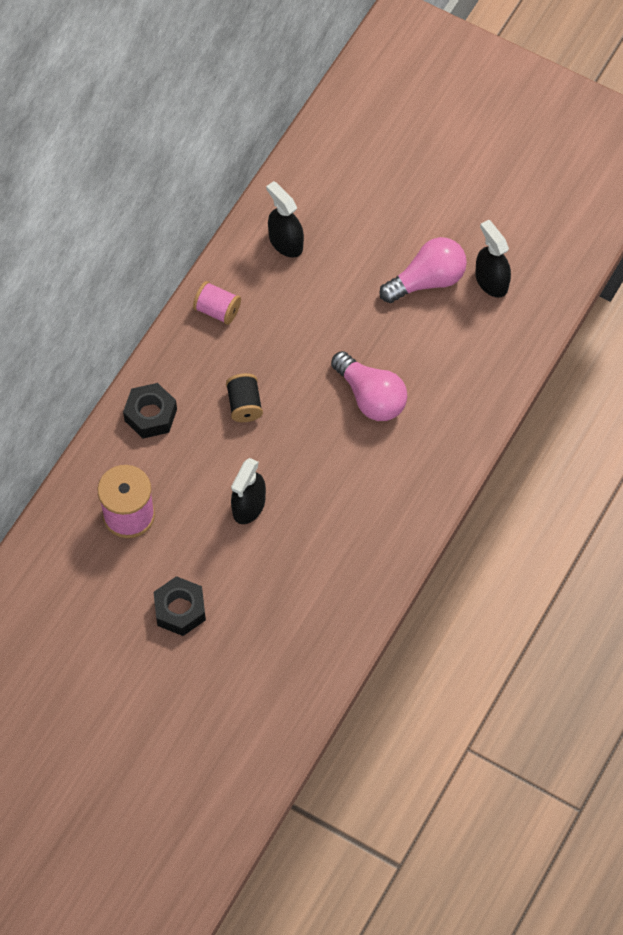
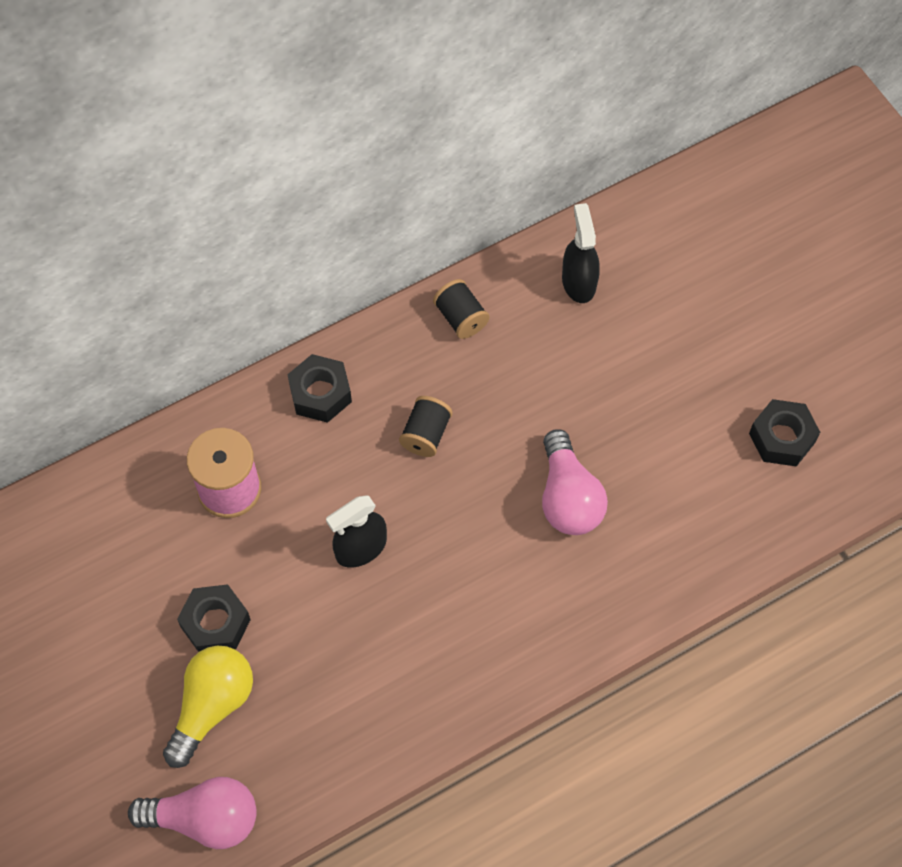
camera: 30 degrees right, 0 degrees up
(214, 664) = (212, 706): none -> yellow light bulb
(217, 310) = (461, 318): pink spool -> black spool
(427, 280) = (709, 400): pink light bulb -> pink light bulb (205, 819)
(491, 281) = (782, 438): black spray bottle -> black nut

